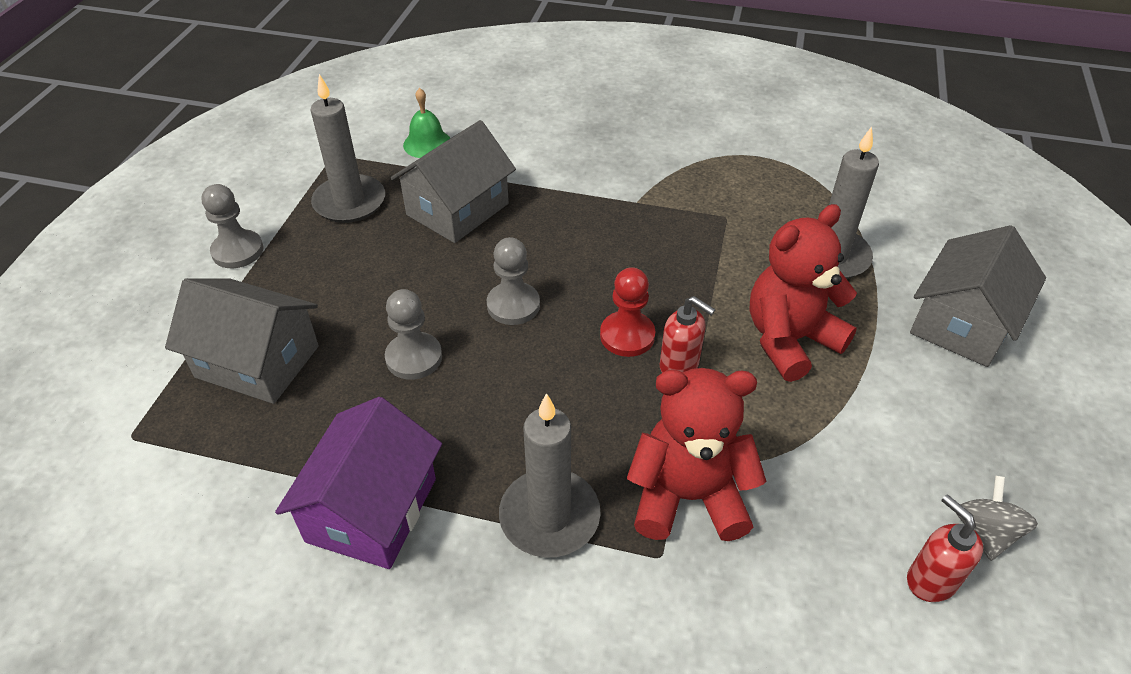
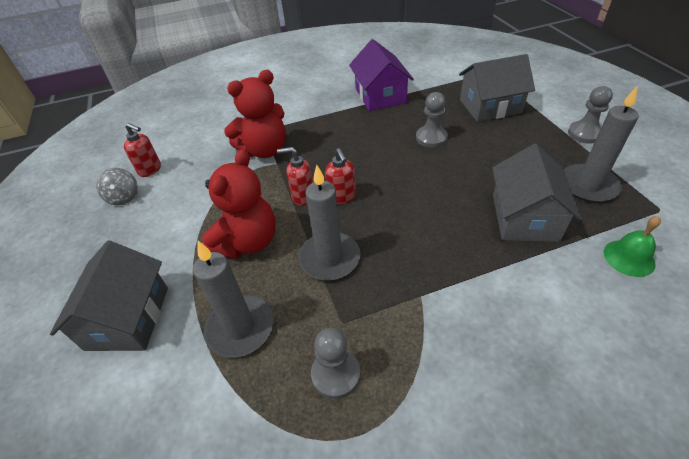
camera: 150 degrees right, 0 degrees up
(513, 305) = (416, 181): grey pawn -> grey pawn (336, 374)
(549, 516) = (315, 121): grey candle -> grey candle (330, 258)
(627, 336) = (342, 197): red pawn -> red soap dispenser

